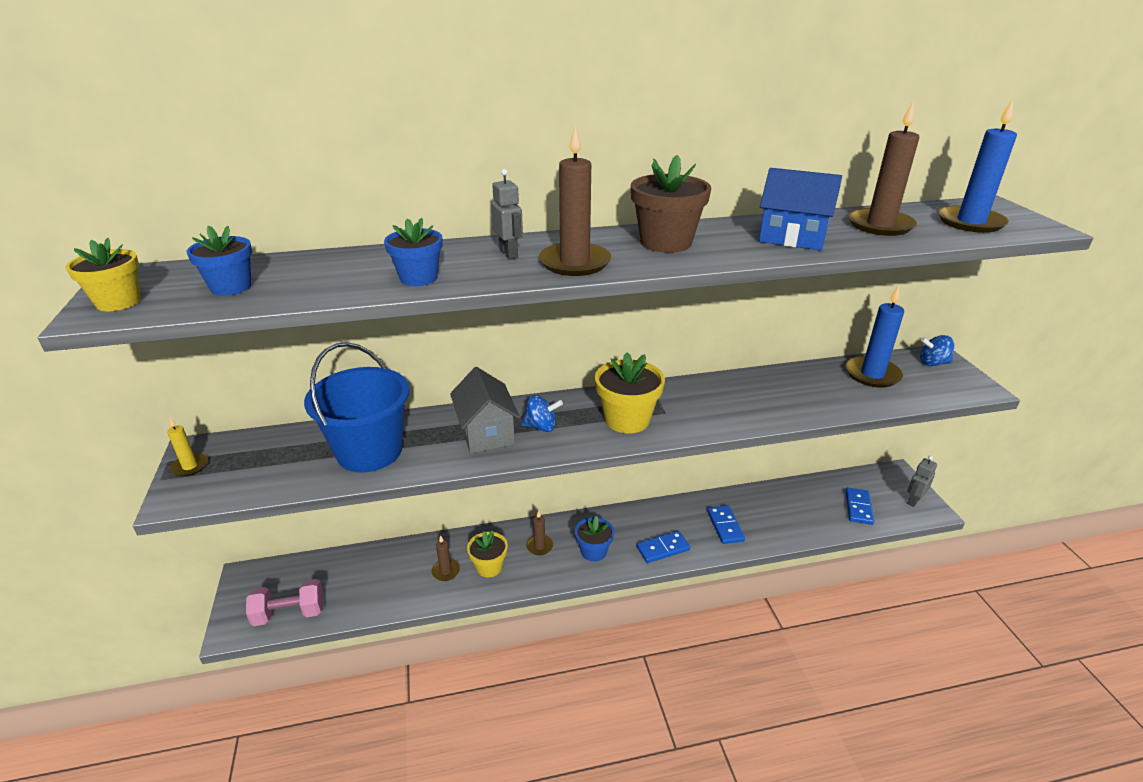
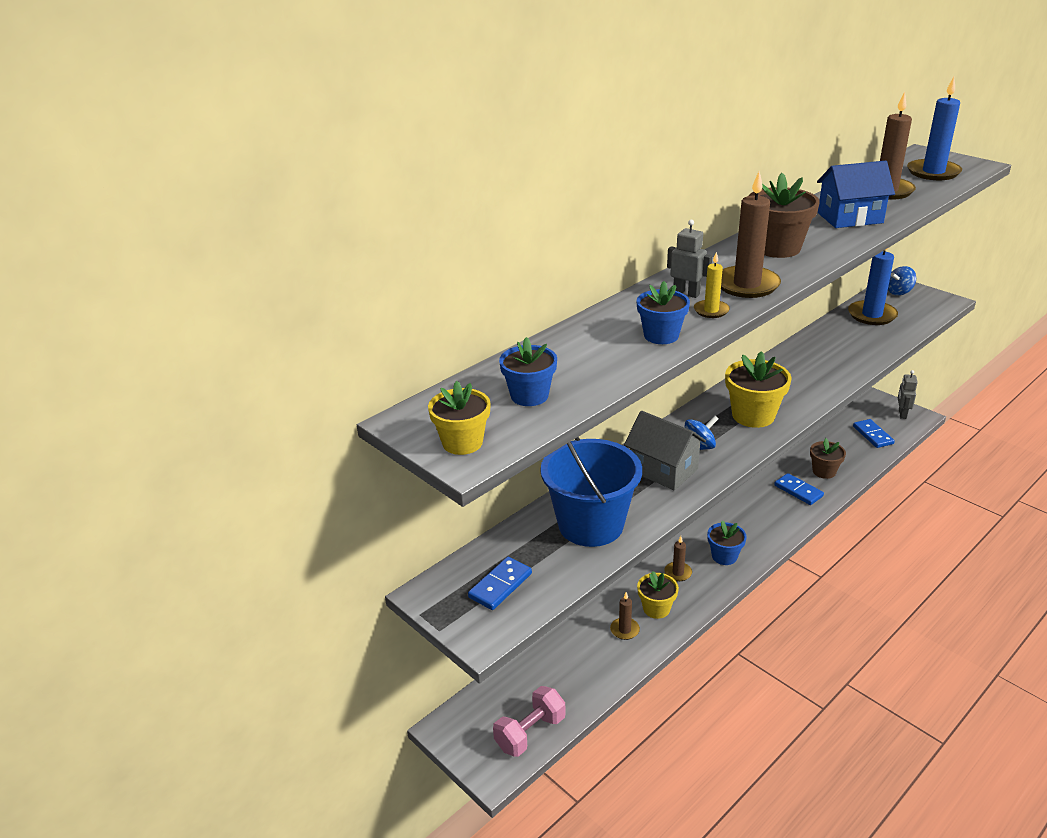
camera: 30 degrees left, 0 degrees up
(190, 466) = (450, 608): yellow candle -> yellow candle (711, 311)
(663, 548) = (772, 529): blue domino -> blue domino (500, 585)
(770, 520) = (824, 471): none -> brown flower pot

